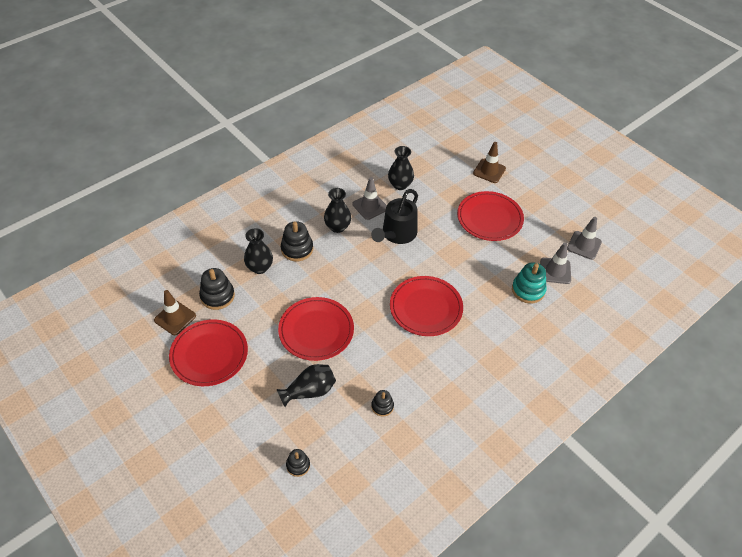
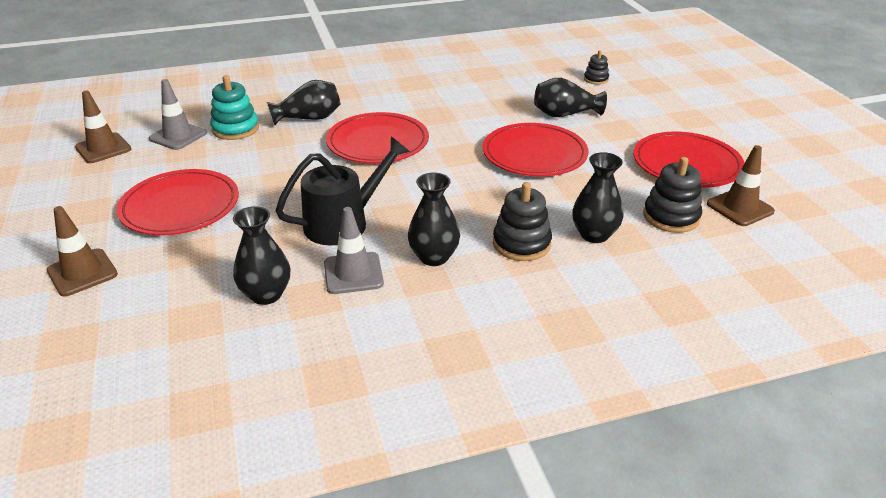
camera: 155 degrees left, 15 degrees down
(382, 406) = (490, 91): black stacking toy -> none
(491, 318) = (309, 118): none -> black vase
(584, 245) = (103, 148): grey traffic cone -> brown traffic cone

